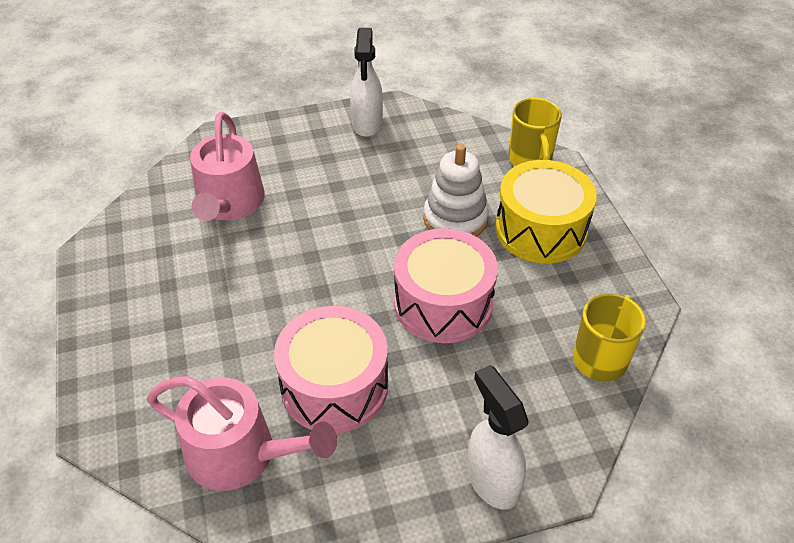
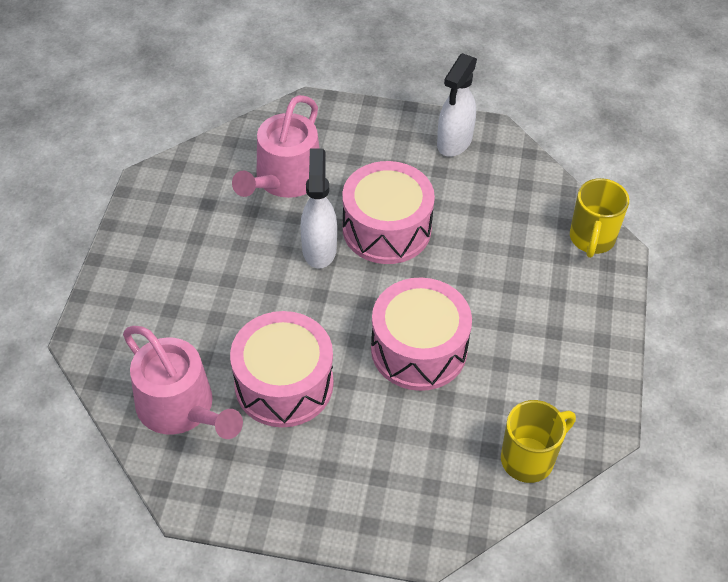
camera: 25 degrees right, 5 degrees up
(350, 212) = (386, 229): none -> pink drum
(455, 219) = (479, 273): white stacking toy -> none
(491, 480) = (366, 518): white spray bottle -> white spray bottle (319, 248)
(540, 229) = (554, 315): yellow drum -> none

